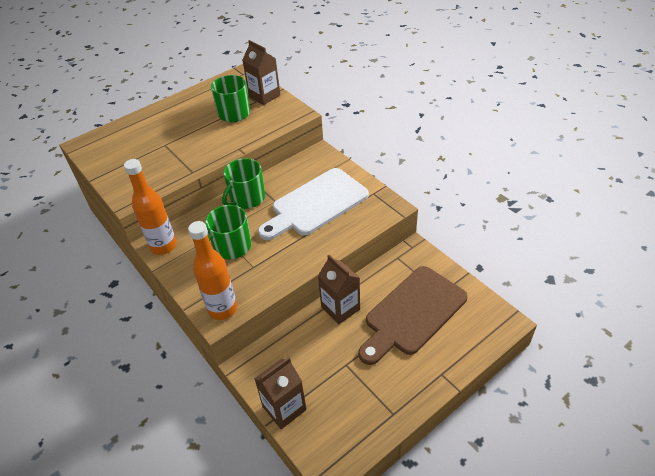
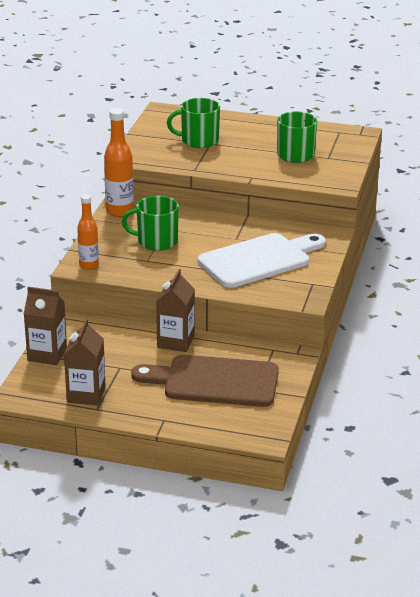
camera: 50 degrees right, 15 degrees down
(222, 309) = (89, 265): orange bottle -> orange bottle, size x0.67
(247, 198) = (221, 224): green mug -> green mug (198, 140)
(264, 96) = (342, 158): brown carton -> brown carton (86, 394)
(316, 204) = (259, 260): white cutting board -> white cutting board turned 135 degrees clockwise

